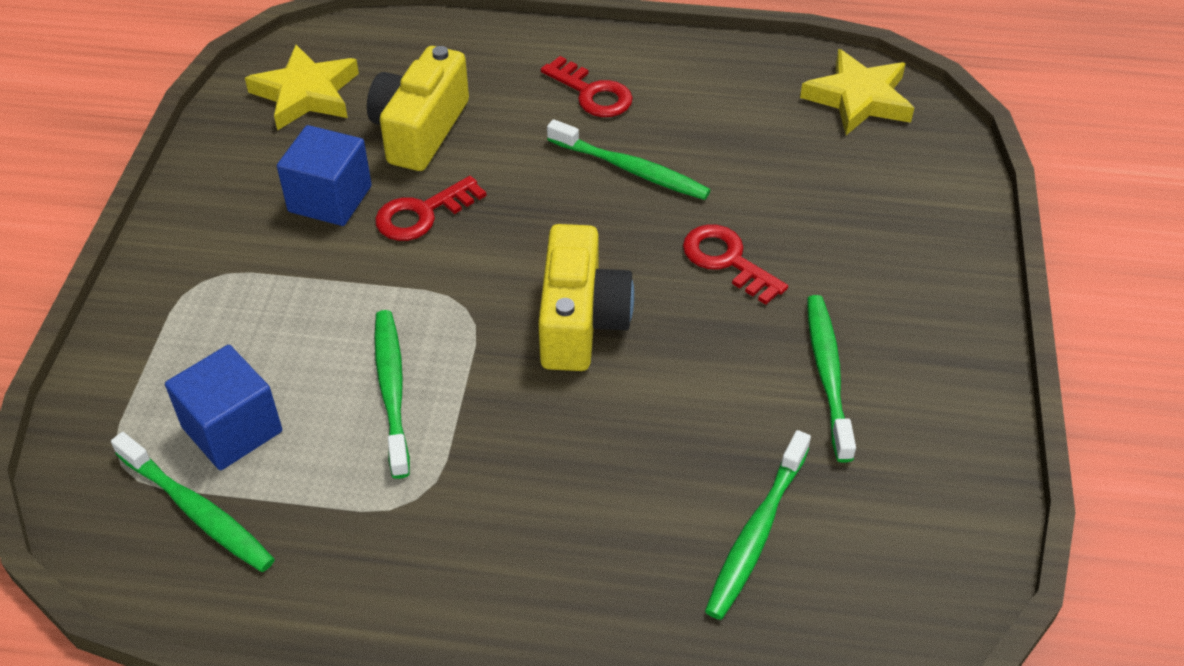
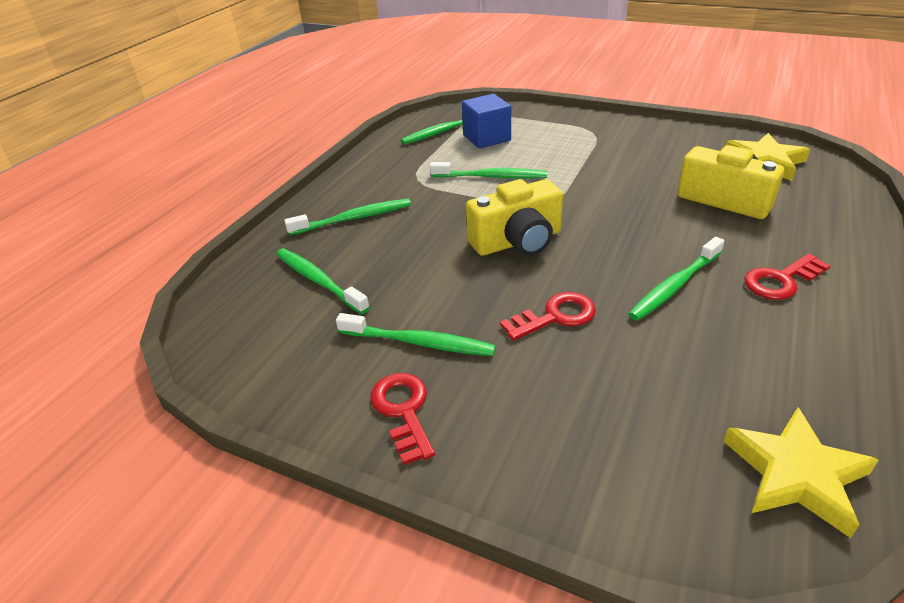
camera: 110 degrees right, 10 degrees down
(330, 199) = (654, 166): blue cube -> none
(422, 214) = (635, 194): red key -> red key (403, 411)
(574, 552) = (354, 218): none -> green toothbrush
(580, 321) = (517, 241): yellow camera -> yellow camera turned 45 degrees counterclockwise

